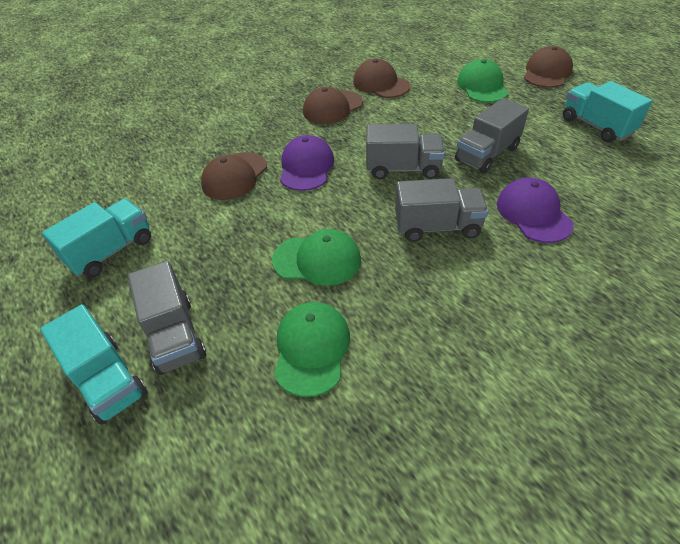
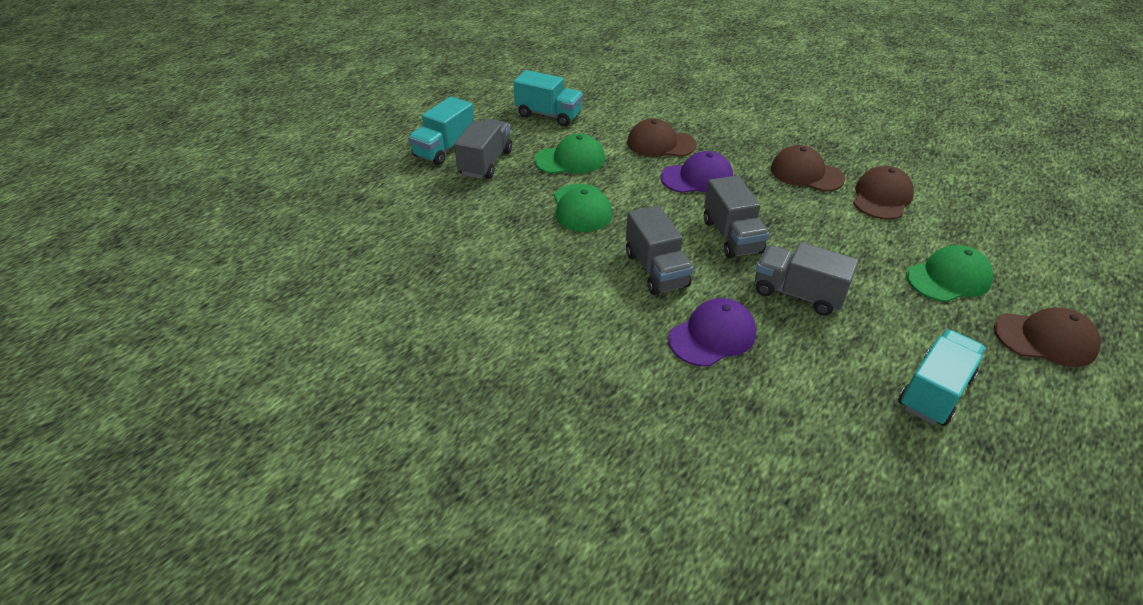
camera: 70 degrees right, 5 degrees down
(175, 335) = (486, 163): grey truck -> grey truck turned 150 degrees clockwise
(311, 349) = (493, 223): green cap -> green cap (570, 160)

